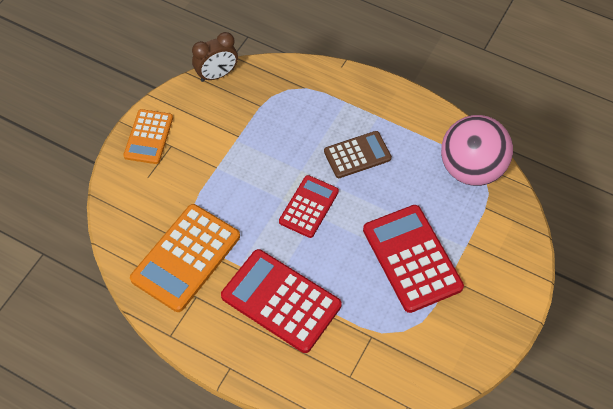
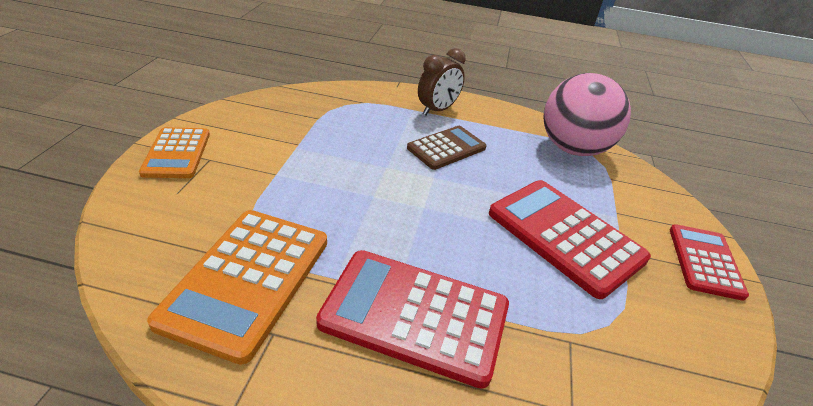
camera: 20 degrees left, 20 degrees down
(217, 75) = (260, 98): brown clock -> brown clock (437, 110)
(309, 206) = (410, 199): red calculator -> red calculator (704, 261)

